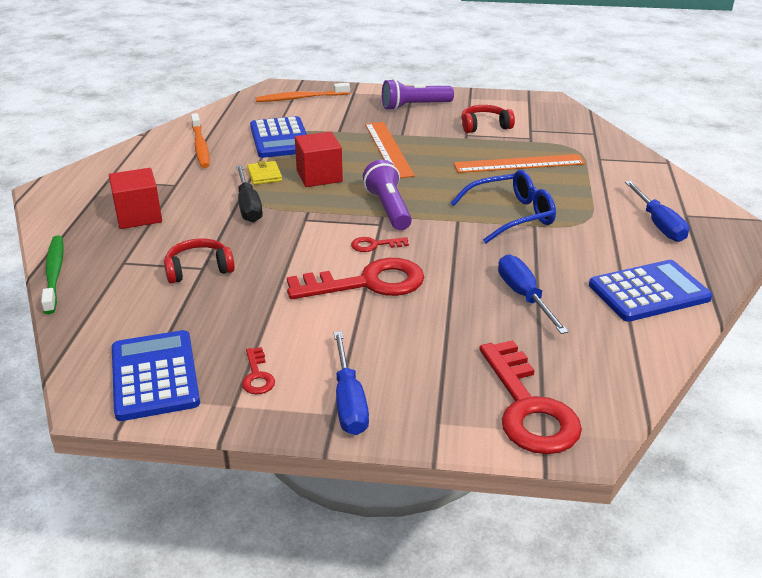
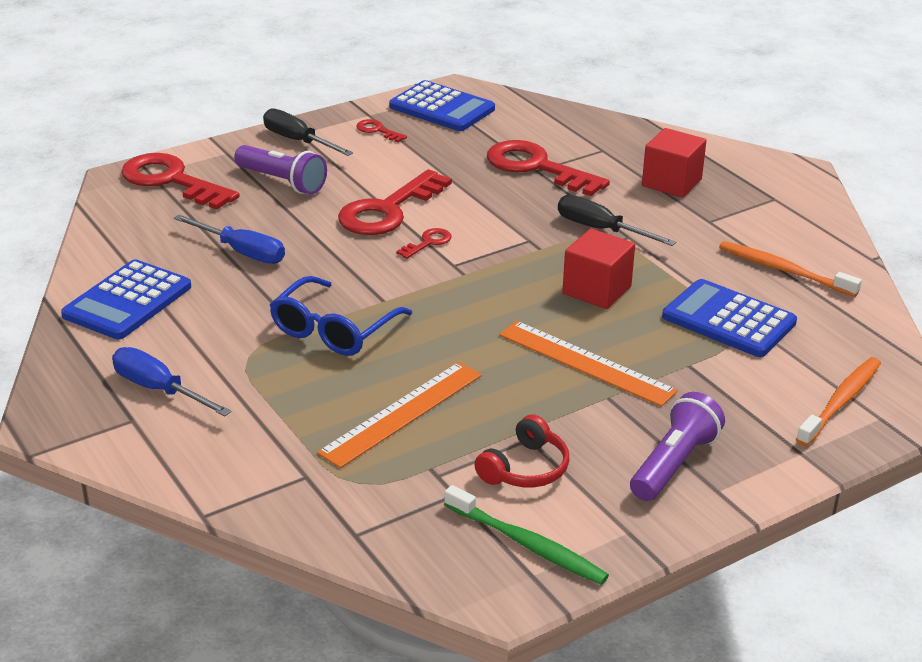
camera: 140 degrees right, 0 degrees up
(54, 273) = (632, 125): green toothbrush -> green toothbrush (528, 545)
(198, 269) = (537, 167): red headphones -> red key
(264, 175) = (651, 266): yellow wallet -> none
(349, 401) = (298, 141): blue screwdriver -> black screwdriver
(388, 208) = (469, 284): purple flashlight -> purple flashlight (282, 182)

